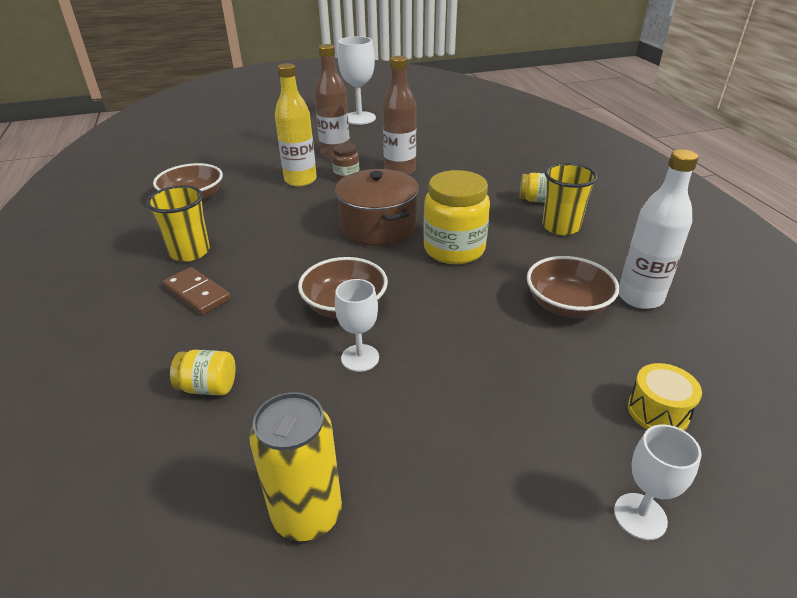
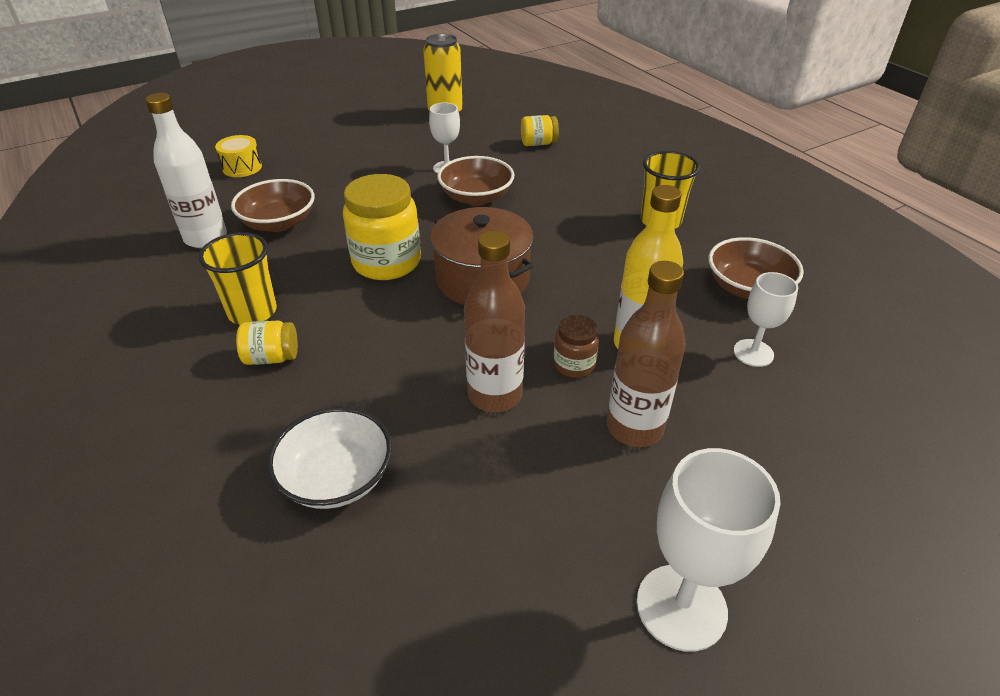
camera: 165 degrees right, 5 degrees up
(197, 293) = (609, 189): brown domino -> none
(488, 154) = (336, 477): none -> white bowl
(640, 516) = (278, 131): white goblet -> white goblet (753, 353)

